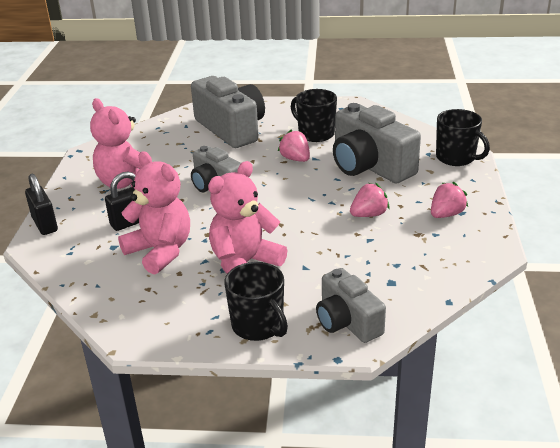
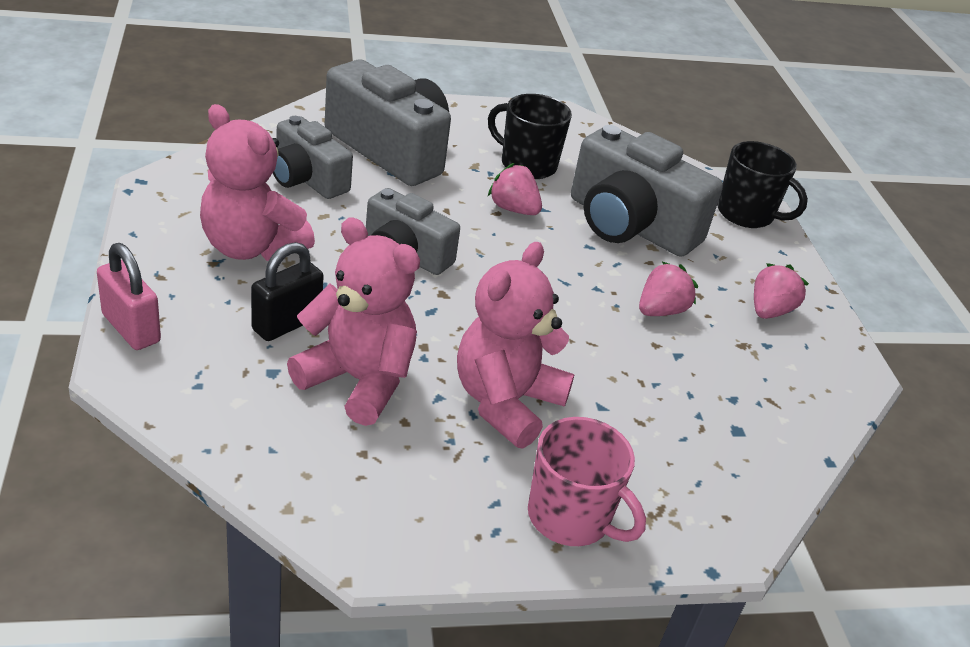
camera: 20 degrees left, 5 degrees up
(45, 224) = (131, 328): black padlock -> pink padlock
(258, 326) = (570, 517): black mug -> pink mug
(347, 321) = (701, 503): grey camera -> grey camera (307, 179)

